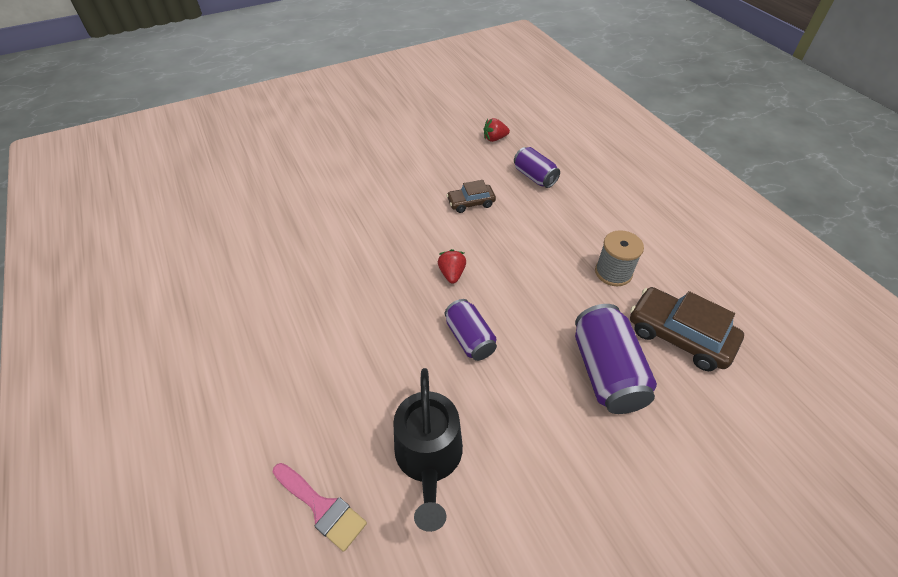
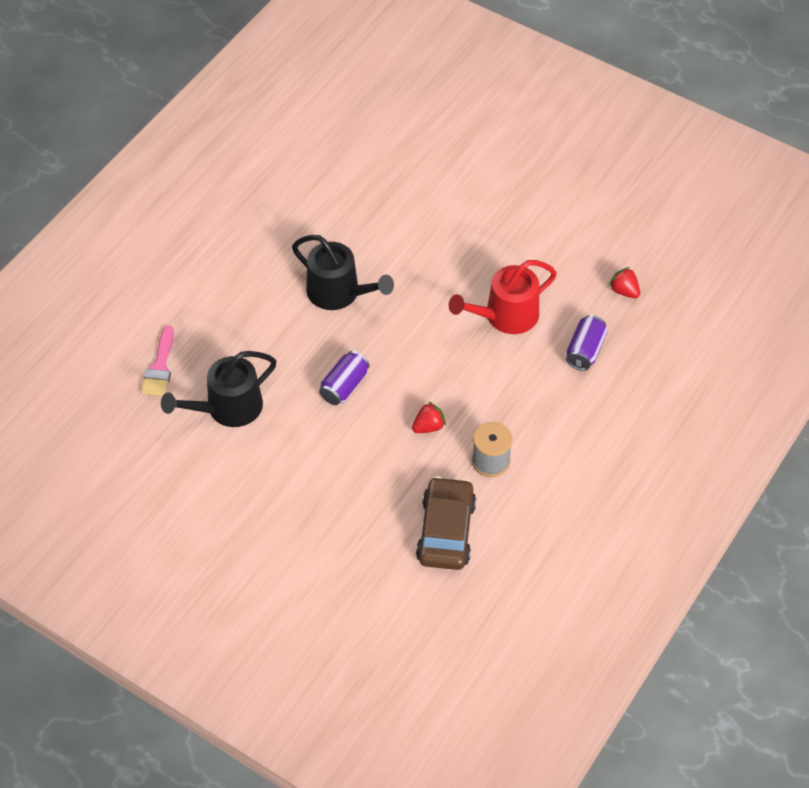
camera: 60 degrees right, 5 degrees up
(360, 294) = (338, 293): none -> black watering can
(452, 274) = (404, 343): red strawberry -> red strawberry (428, 427)
(471, 203) = (506, 316): brown car -> red watering can
(606, 372) = (372, 490): purple can -> none

